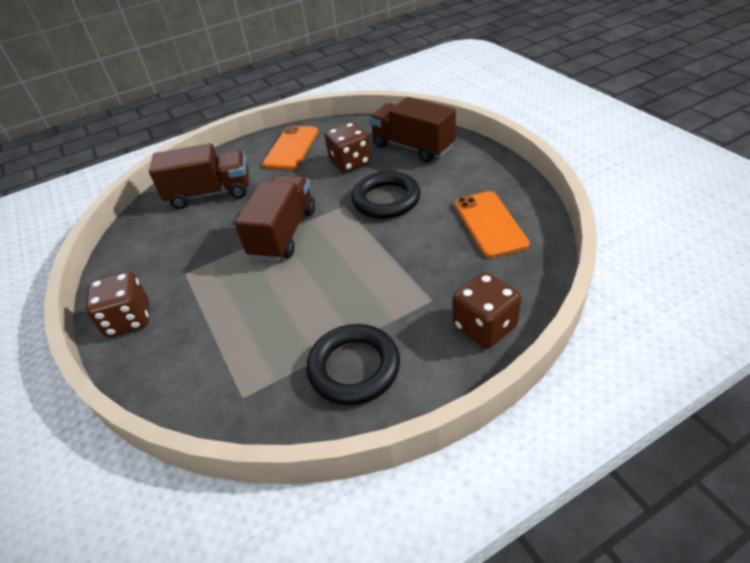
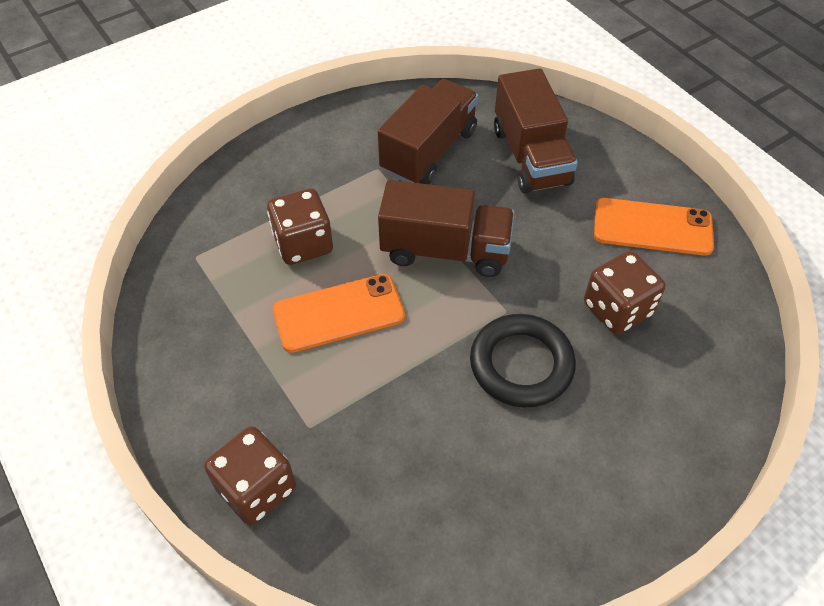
camera: 80 degrees right, 10 degrees up
(128, 319) = (310, 140): brown dice -> brown dice (303, 244)
(354, 367) = (215, 349): black ring -> none
(413, 147) = (673, 397): brown truck -> brown truck (429, 151)
(489, 224) = (462, 509): orange phone -> orange phone (339, 313)

